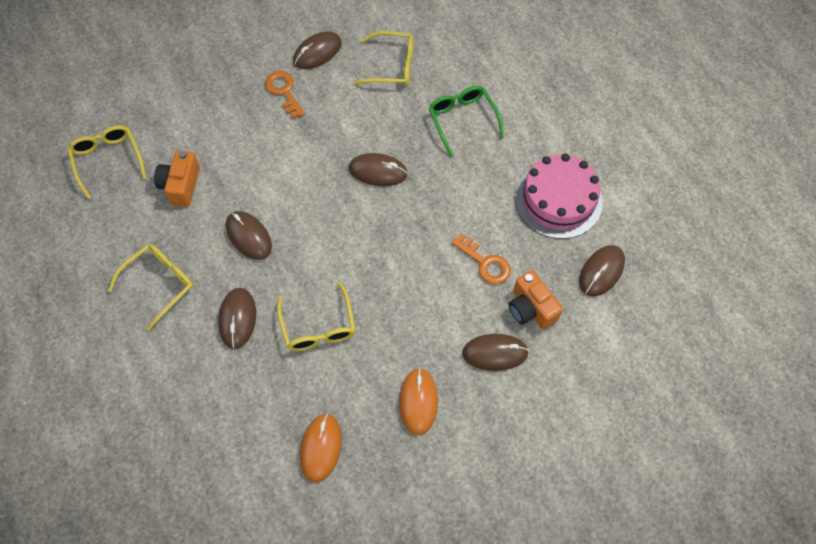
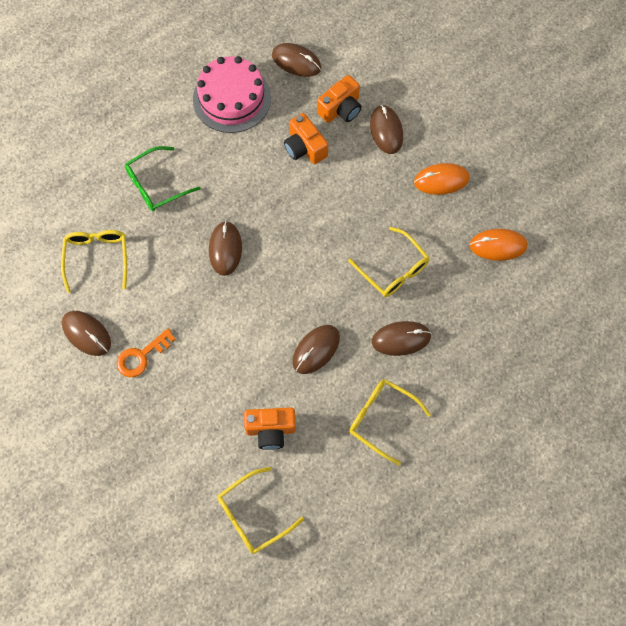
camera: 100 degrees left, 5 degrees up
(318, 326) = (393, 269): yellow glasses -> yellow glasses turned 75 degrees clockwise
(485, 263) = (305, 148): orange key -> orange camera

